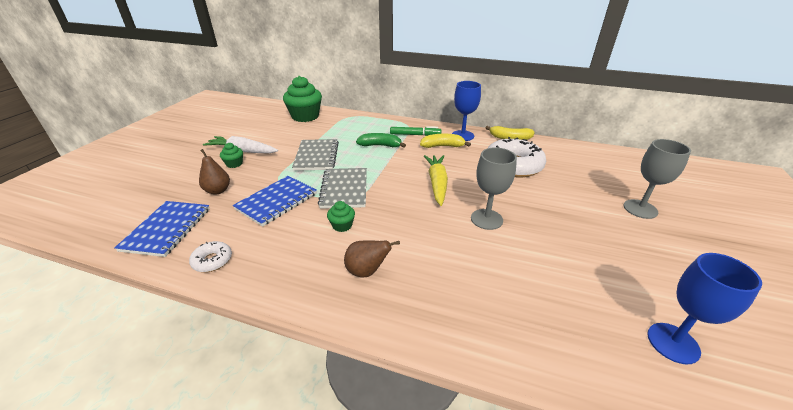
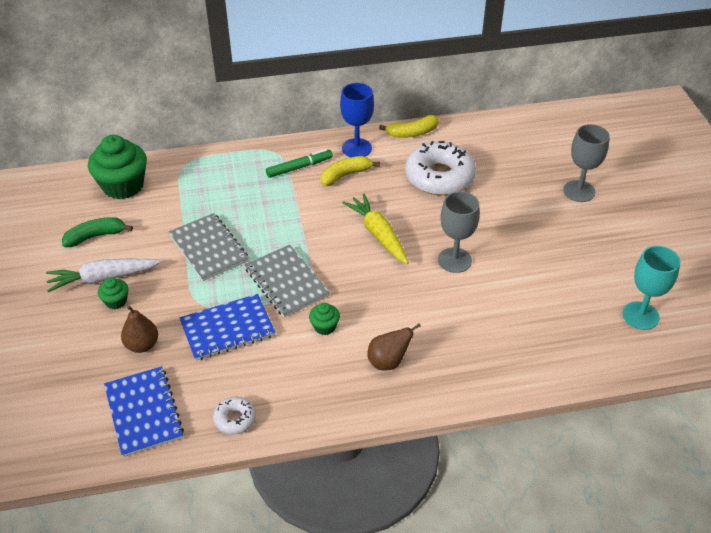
camera: 30 degrees left, 10 degrees up
(277, 201) = (227, 329): blue notebook -> blue notebook turned 60 degrees clockwise
(380, 145) = (272, 201): green banana -> green banana (96, 236)
(673, 343) = (640, 316): blue goblet -> turquoise goblet

